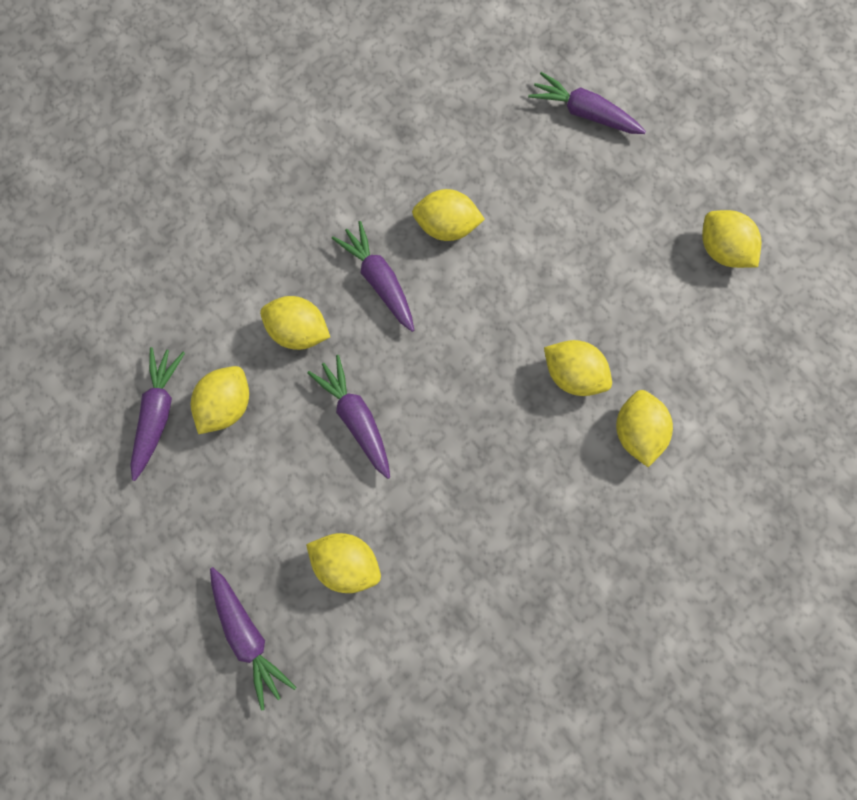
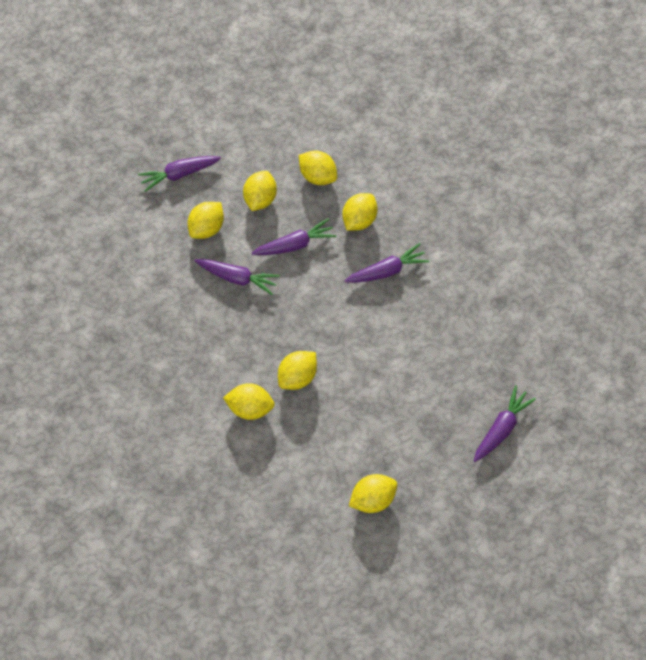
camera: 100 degrees right, 10 degrees down
(158, 413) = (320, 141): purple carrot -> purple carrot (237, 278)
(446, 227) = (420, 318): yellow lemon -> yellow lemon (260, 199)

